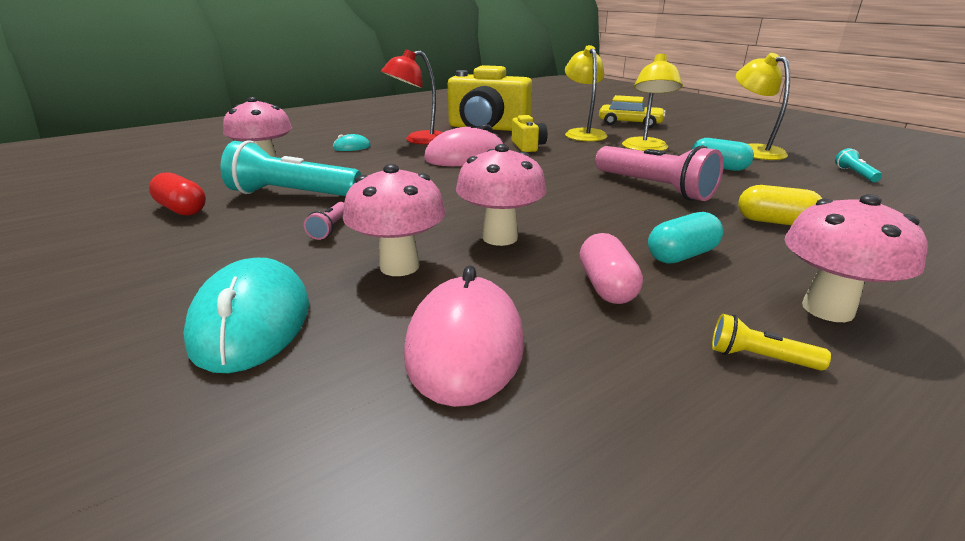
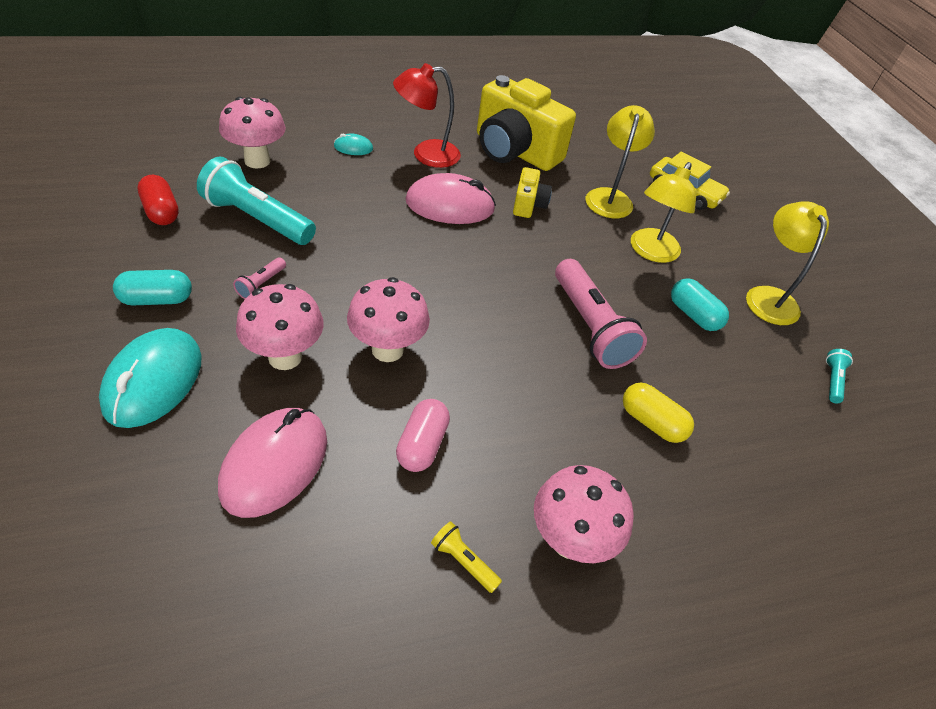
camera: 15 degrees right, 20 degrees up
(681, 255) = (518, 433): turquoise capsule -> turquoise capsule (157, 299)

